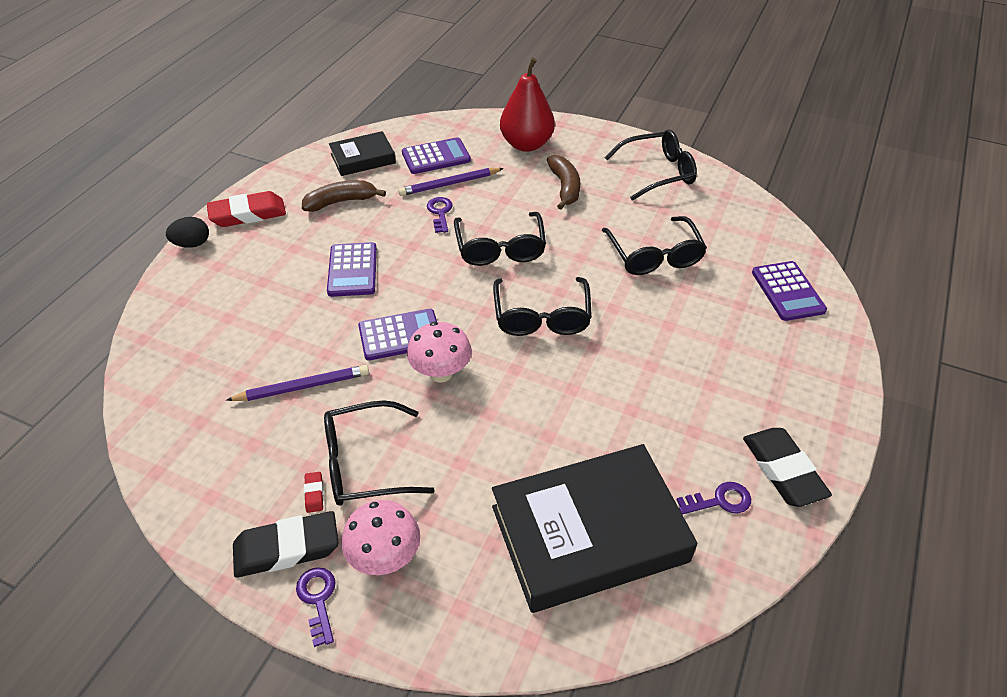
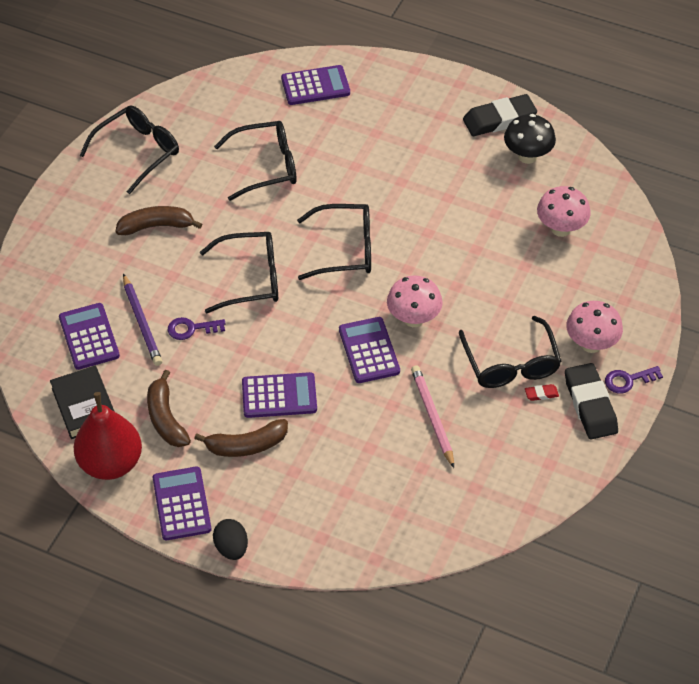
camera: 90 degrees left, 5 degrees up
(248, 214) = (181, 504): red eraser -> purple calculator
(299, 250) = (246, 445): none -> brown banana
(303, 386) = (432, 417): purple pencil -> pink pencil
(526, 144) = (74, 256): red pear -> red pear (111, 463)
(589, 534) = (561, 229): black book -> pink mushroom
(657, 172) = (138, 152): black glasses -> black glasses turned 60 degrees clockwise
(720, 500) = (527, 156): purple key -> black mushroom

